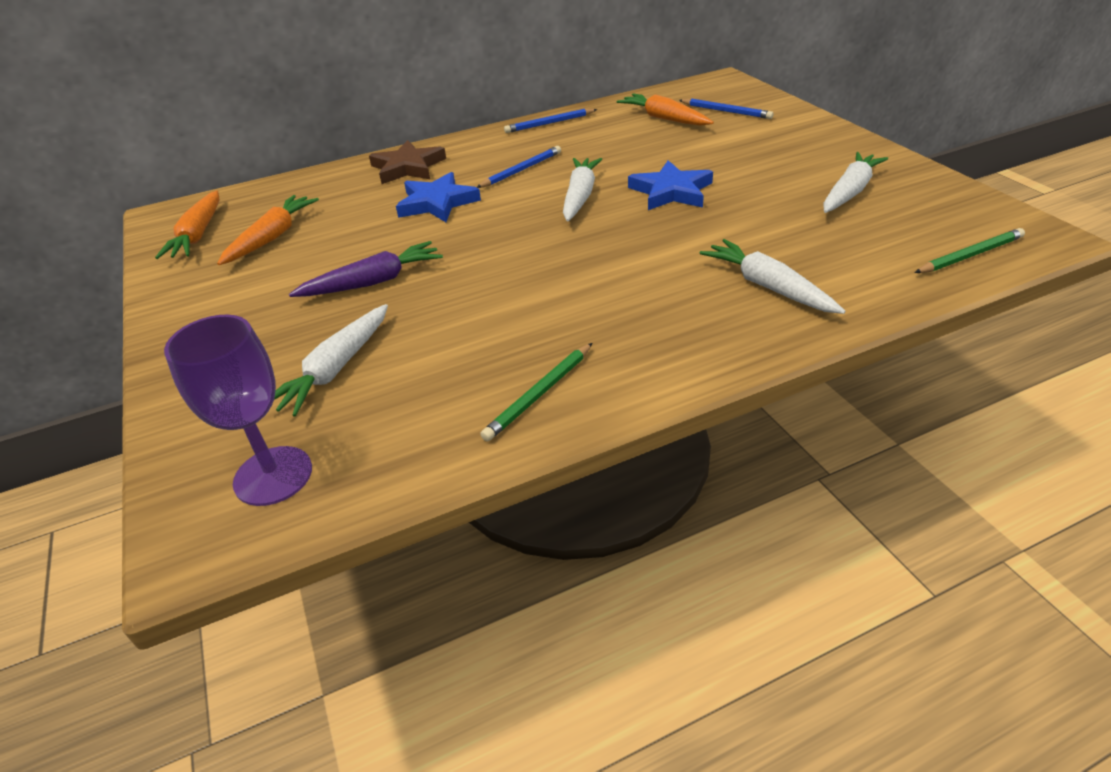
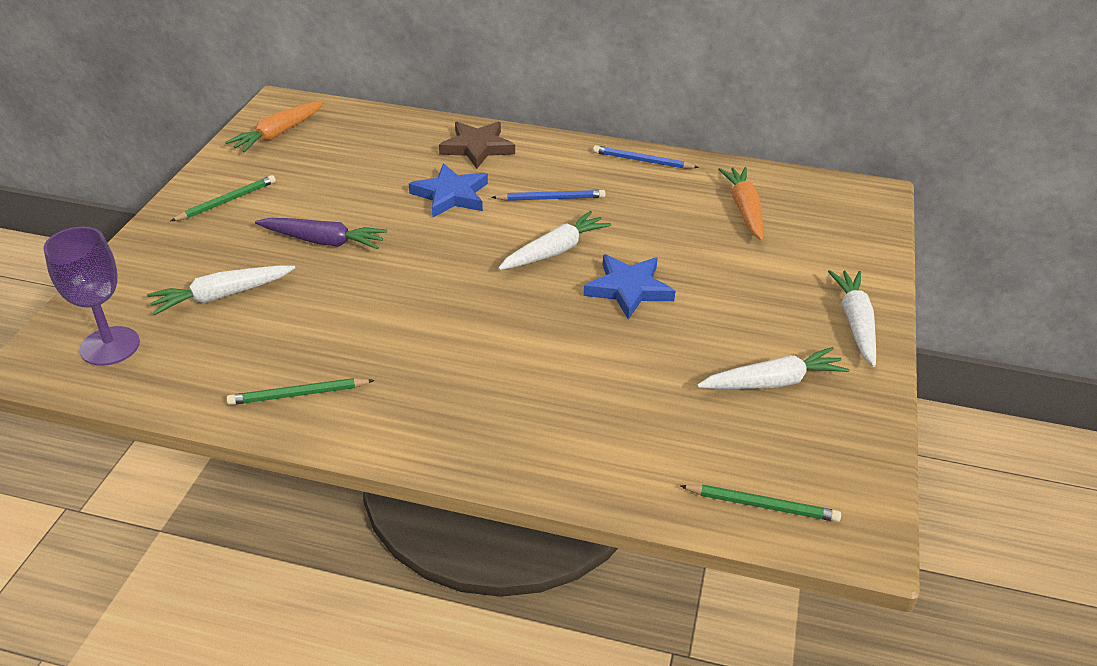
camera: 35 degrees right, 0 degrees up
(221, 302) = (226, 201): none -> green pencil
(272, 237) = (315, 163): orange carrot -> none
(726, 111) = (813, 232): blue pencil -> none
(768, 287) = (558, 420): white carrot -> white carrot (855, 323)

